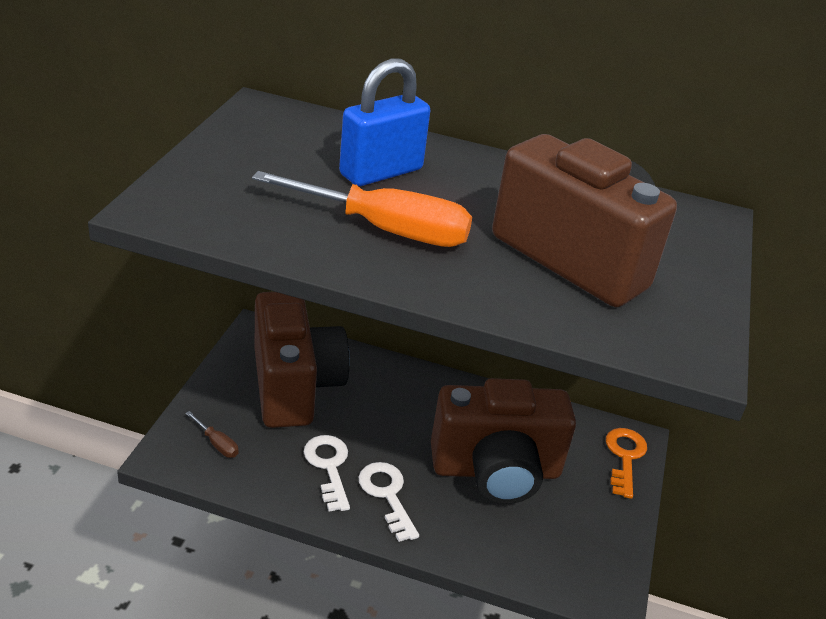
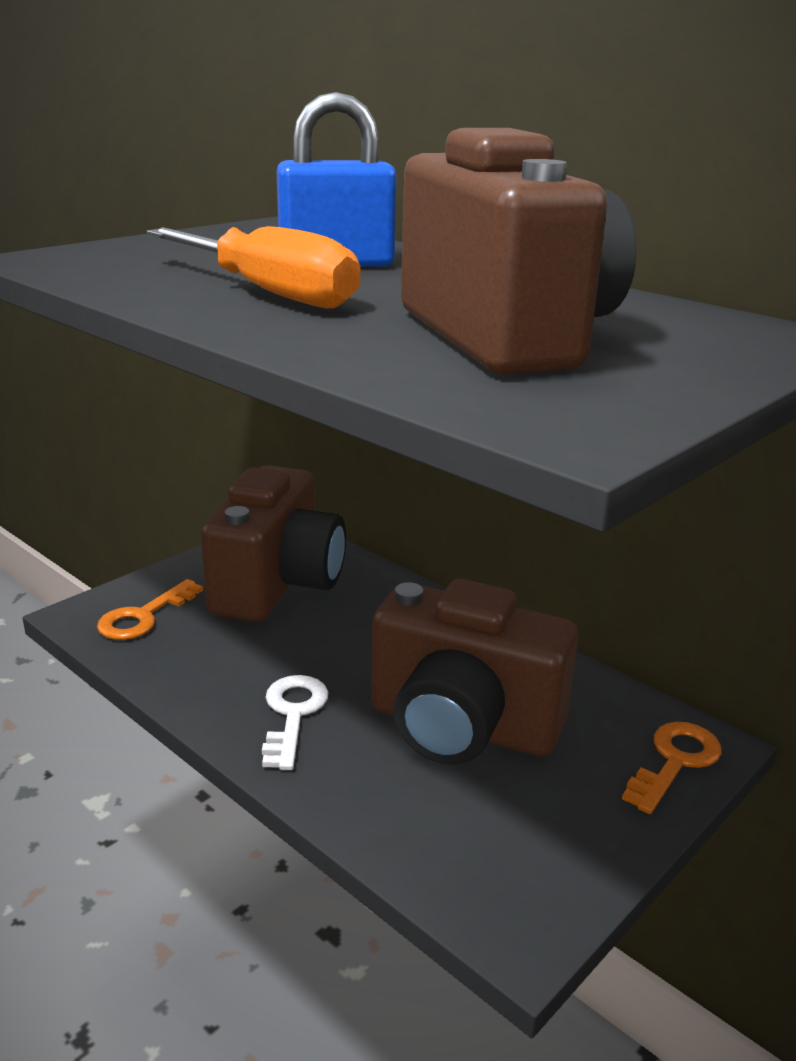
camera: 30 degrees right, 10 degrees down
(217, 443) = (144, 616): brown screwdriver -> orange key
(329, 467) = (247, 668): white key -> none

